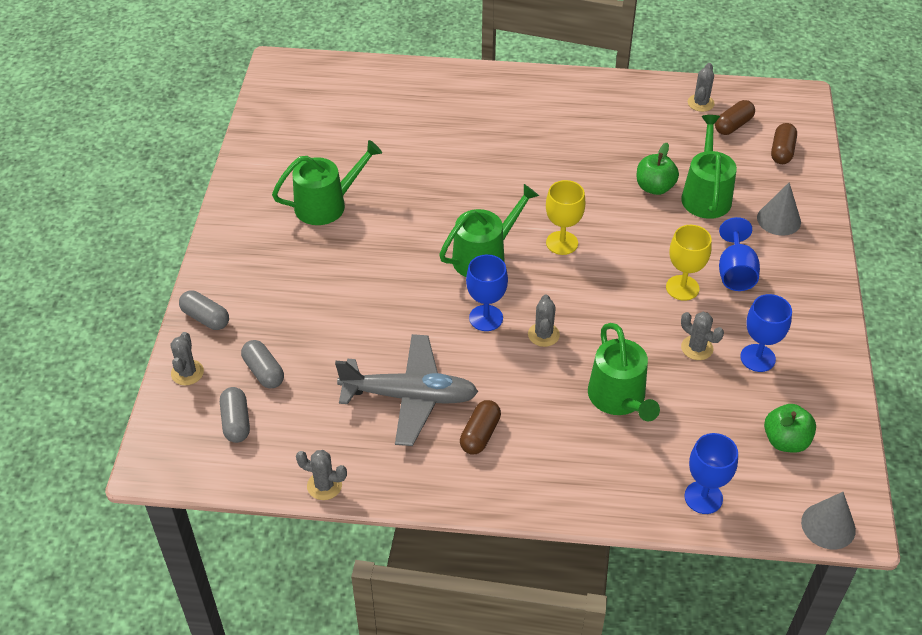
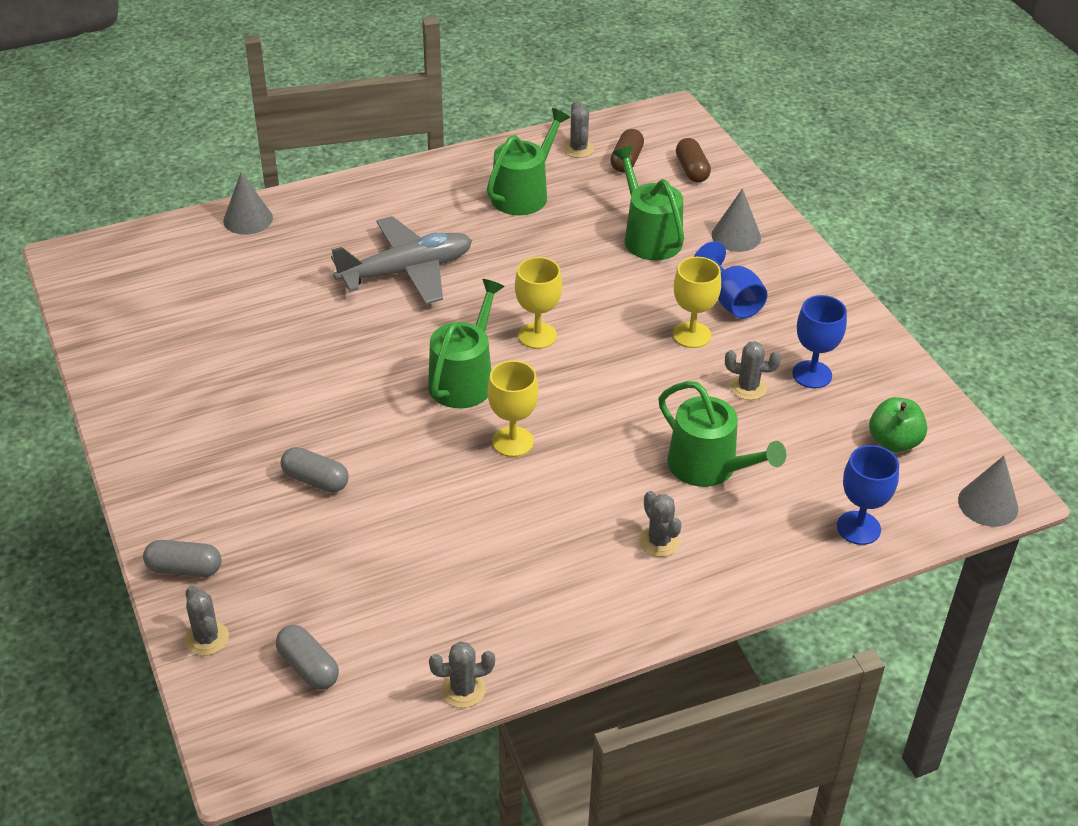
camera: 30 degrees left, 5 degrees down
(264, 371) = (301, 598): grey capsule -> grey capsule (315, 480)
(326, 205) = (242, 390): green watering can -> green watering can (524, 194)
(410, 396) = (489, 555): grey plane -> grey plane (406, 271)
(415, 77) = (248, 219): none -> grey cone
(480, 434) = (594, 562): brown capsule -> none
(486, 318) = (512, 442): blue goblet -> yellow goblet
(543, 334) = (586, 435): grey cactus -> grey cactus (659, 541)
(654, 187) = (592, 247): green apple -> none

